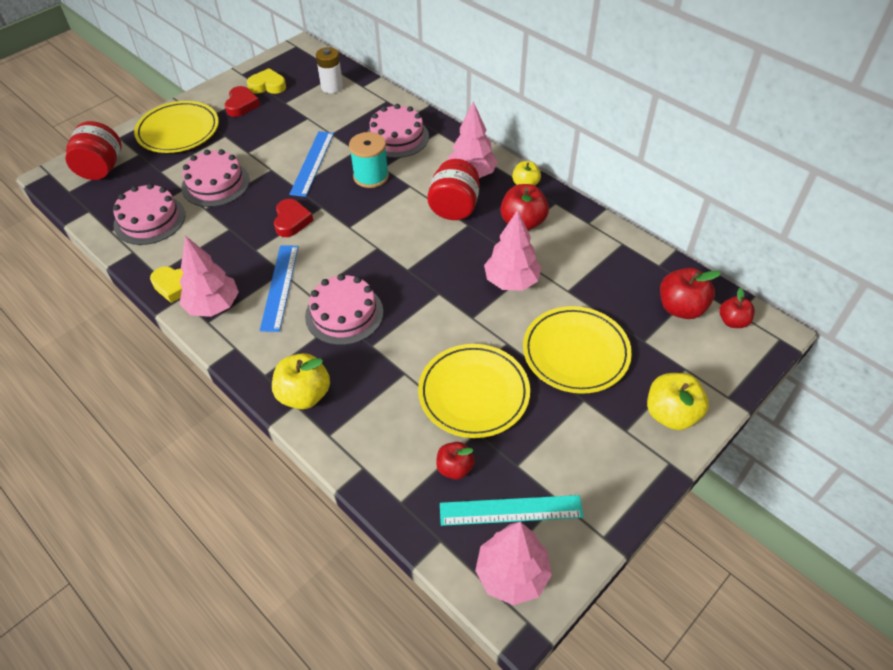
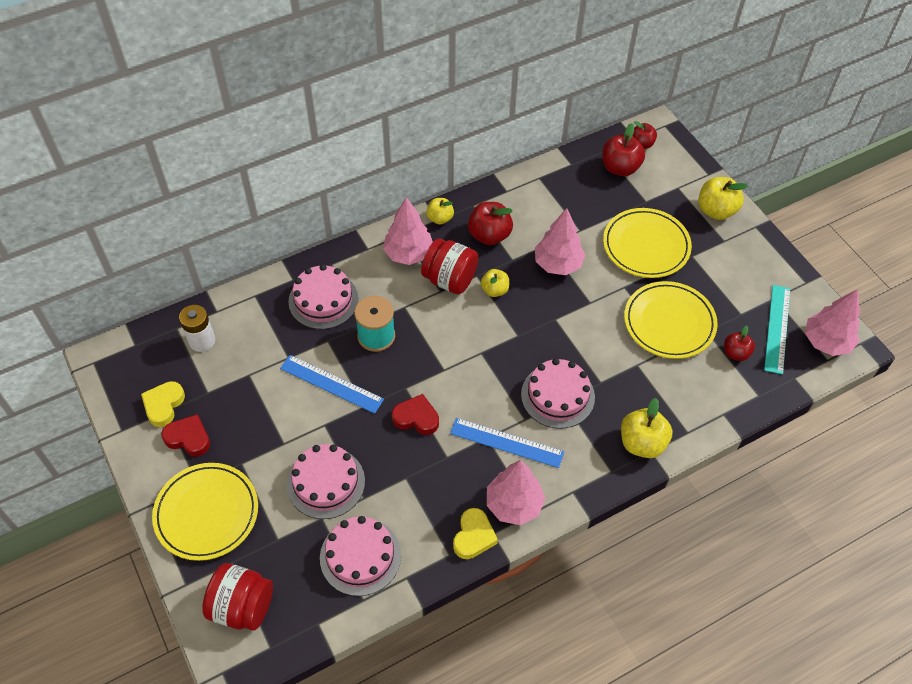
camera: 75 degrees left, 5 degrees up
(455, 241) = (494, 290): none -> yellow apple

